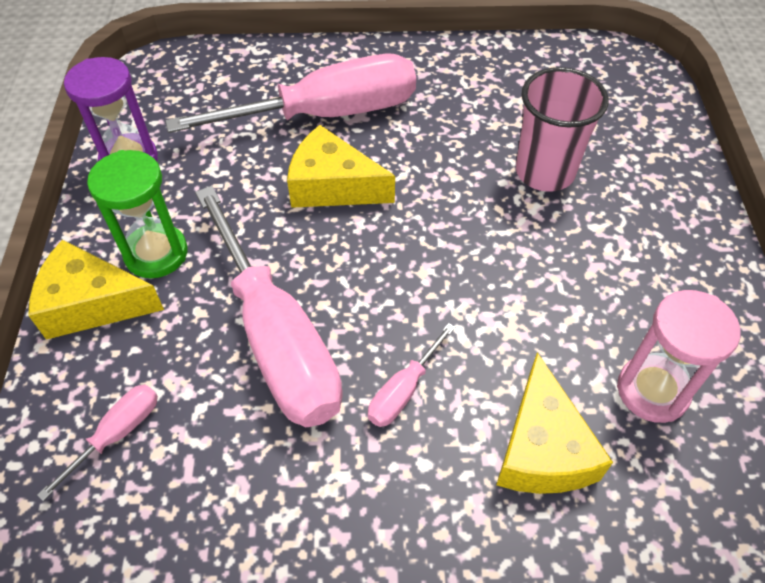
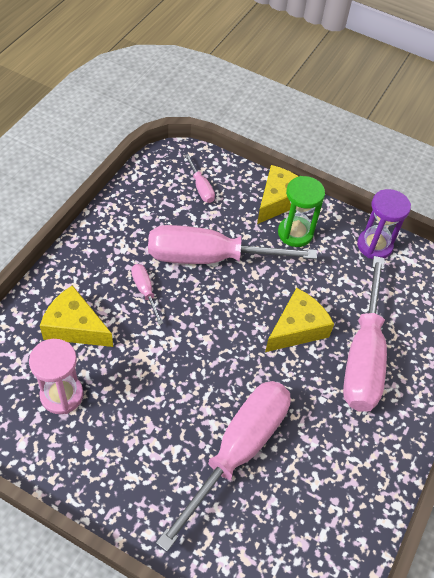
camera: 115 degrees right, 0 degrees up
(545, 172) = (237, 451): pink cup -> pink screwdriver

